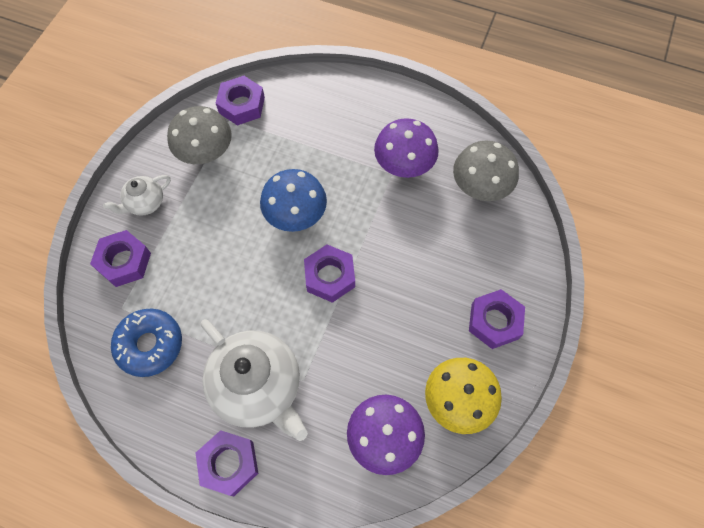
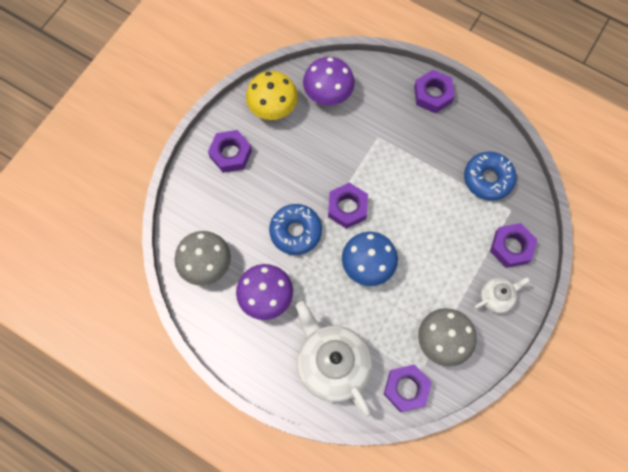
camera: 170 degrees left, 5 degrees up
(258, 387) = (409, 137): white teapot -> white teapot (332, 364)
(387, 238) = (295, 231): none -> blue donut

